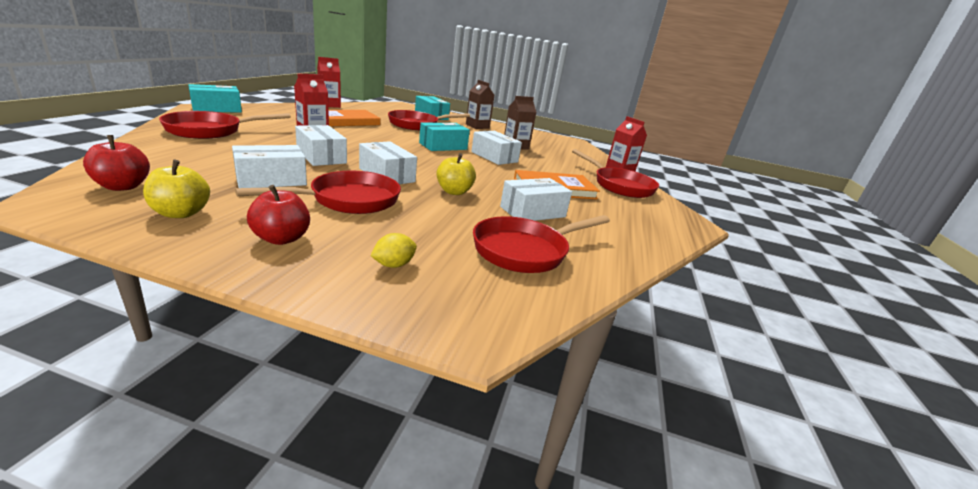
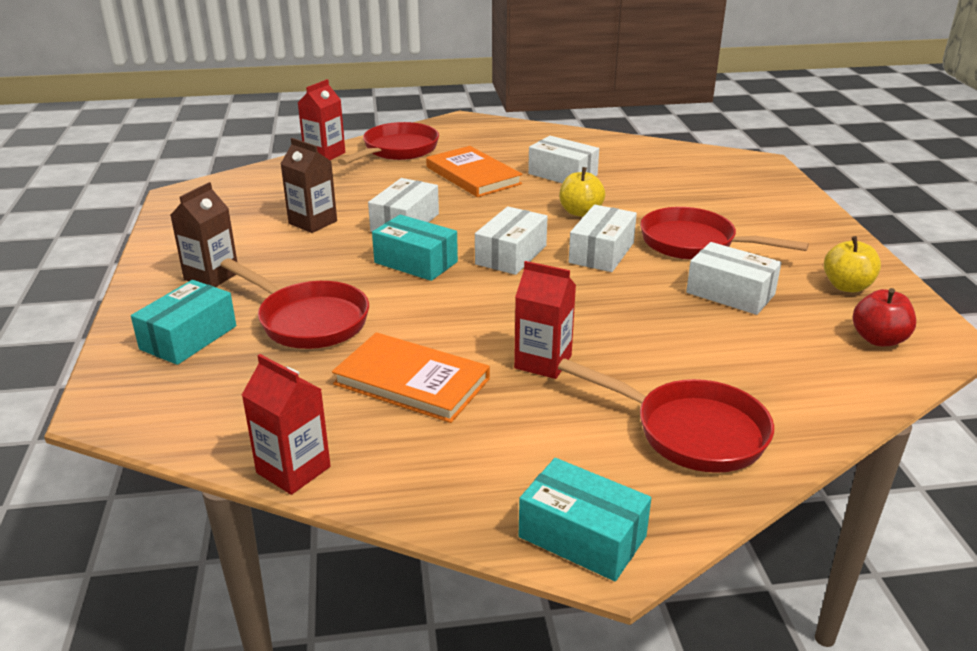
camera: 110 degrees left, 5 degrees up
(281, 238) = (794, 237): red apple -> none
(321, 156) = (620, 307): white box -> white box (511, 255)
(393, 265) = (747, 195): yellow lemon -> none
(525, 251) = (645, 165): red pan -> none

